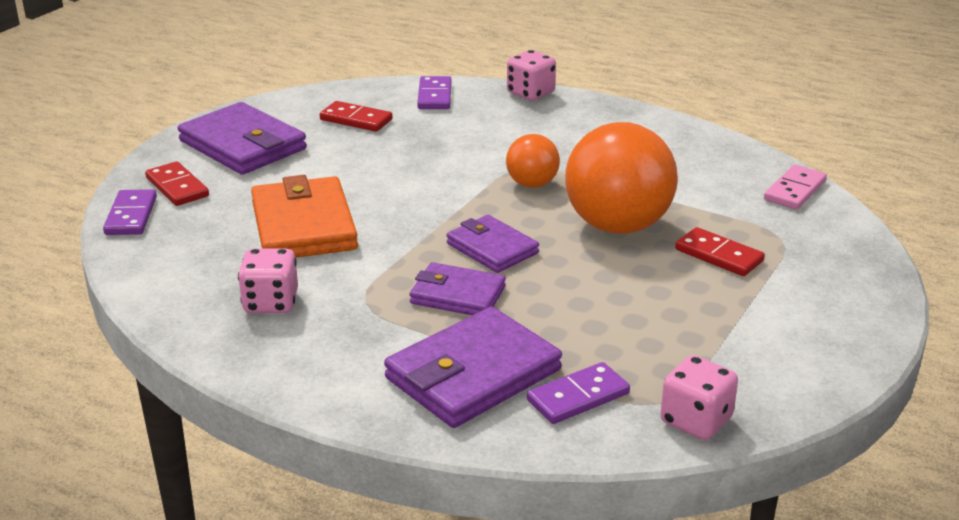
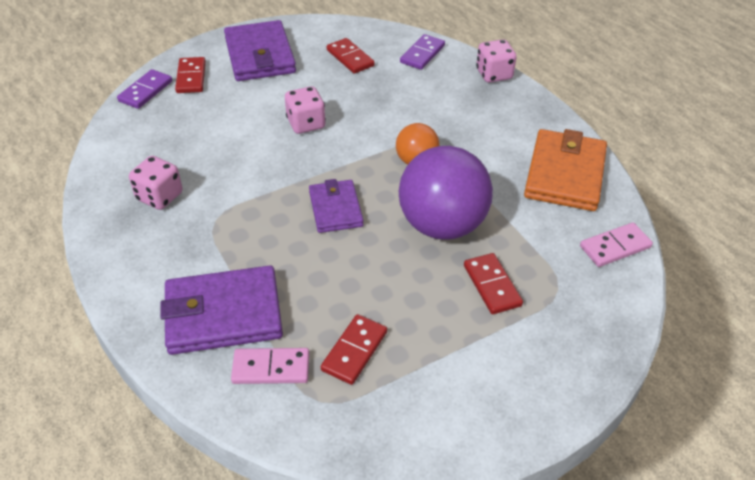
camera: 30 degrees right, 15 degrees up
(303, 226) = (235, 139): orange wallet -> orange wallet (564, 174)
(457, 295) = (276, 241): purple wallet -> none
(578, 397) = (271, 368): purple domino -> pink domino
(617, 226) = (442, 225): orange ball -> purple ball
(646, 351) = (354, 351): none -> red domino
(696, 421) = (329, 431): pink dice -> pink dice (306, 124)

